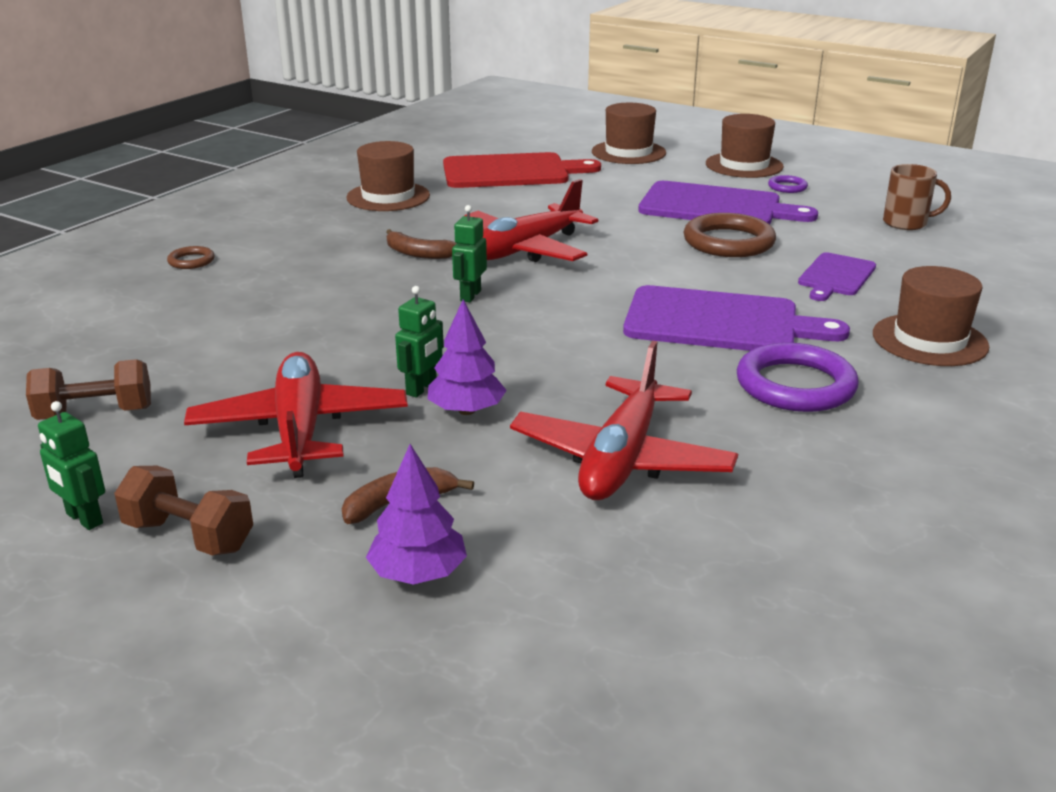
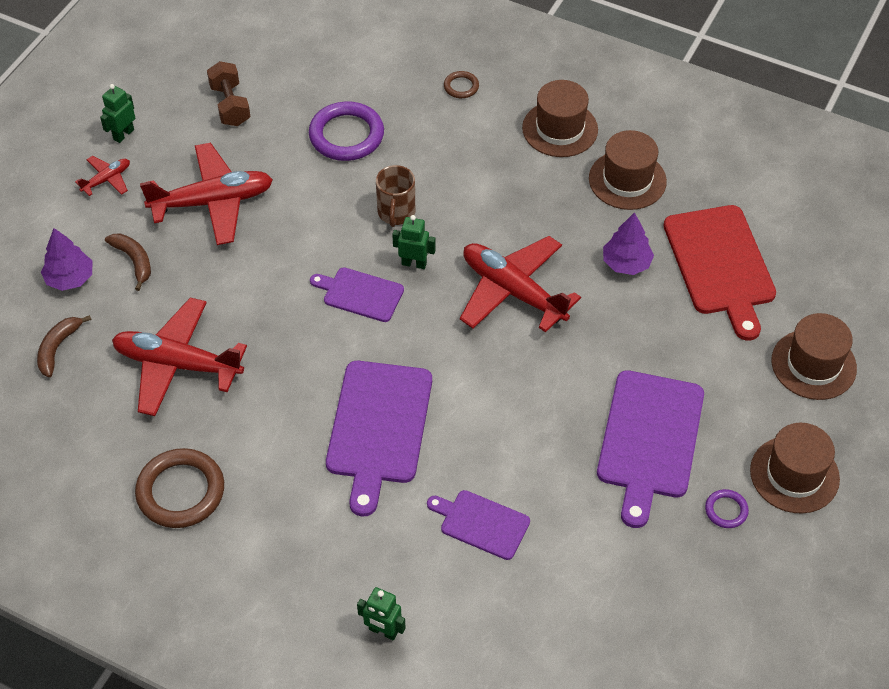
camera: 85 degrees right, 25 degrees up
(189, 536) = (107, 180): brown dumbbell -> red plane
(418, 254) = (494, 220): brown banana -> brown banana (58, 348)
(422, 389) = (264, 254): green robot -> green robot (383, 631)
(466, 410) = (236, 280): purple tree -> purple tree (626, 263)
(511, 327) = (360, 294): none -> purple cutting board
(728, 242) = (554, 444): brown ring -> brown ring (180, 491)
(795, 385) = (275, 469): purple ring -> purple ring (346, 135)
(906, 223) = (632, 609): brown mug -> brown mug (396, 213)
(929, 340) = (355, 574): brown hat -> brown hat (560, 129)

